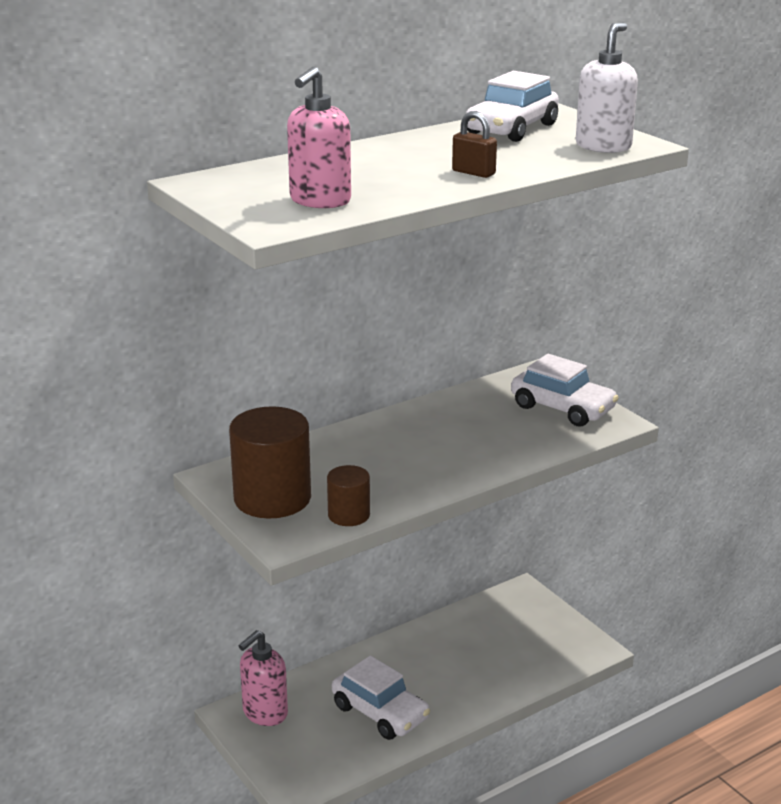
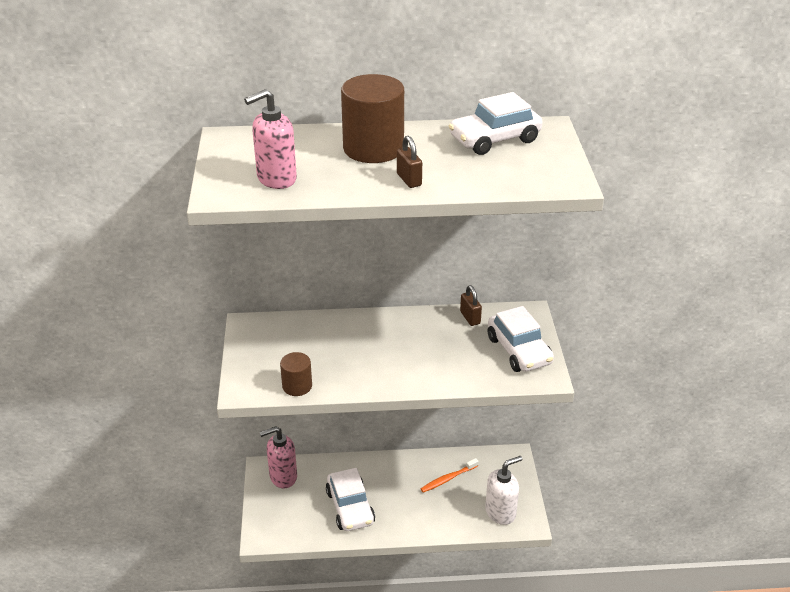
camera: 30 degrees right, 10 degrees up
(272, 498) = (264, 355): brown cylinder -> brown cylinder (373, 148)
(469, 639) = (448, 479): none -> orange toothbrush
(477, 395) = (470, 318): none -> brown padlock
(603, 146) = (538, 178): white soap dispenser -> white soap dispenser (500, 512)

